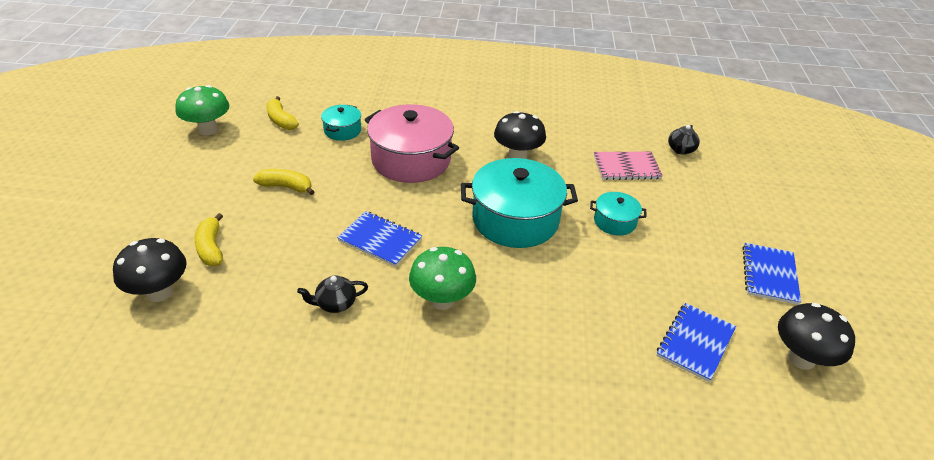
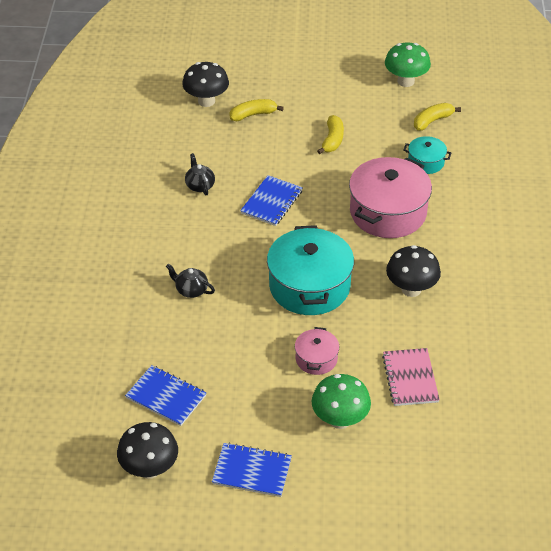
camera: 90 degrees right, 5 degrees up
(442, 300) = (206, 242): green mushroom -> green mushroom (340, 420)
(614, 222) = (316, 359): turquoise pot -> pink pot
(680, 150) = (457, 434): black teapot -> black teapot (191, 290)

